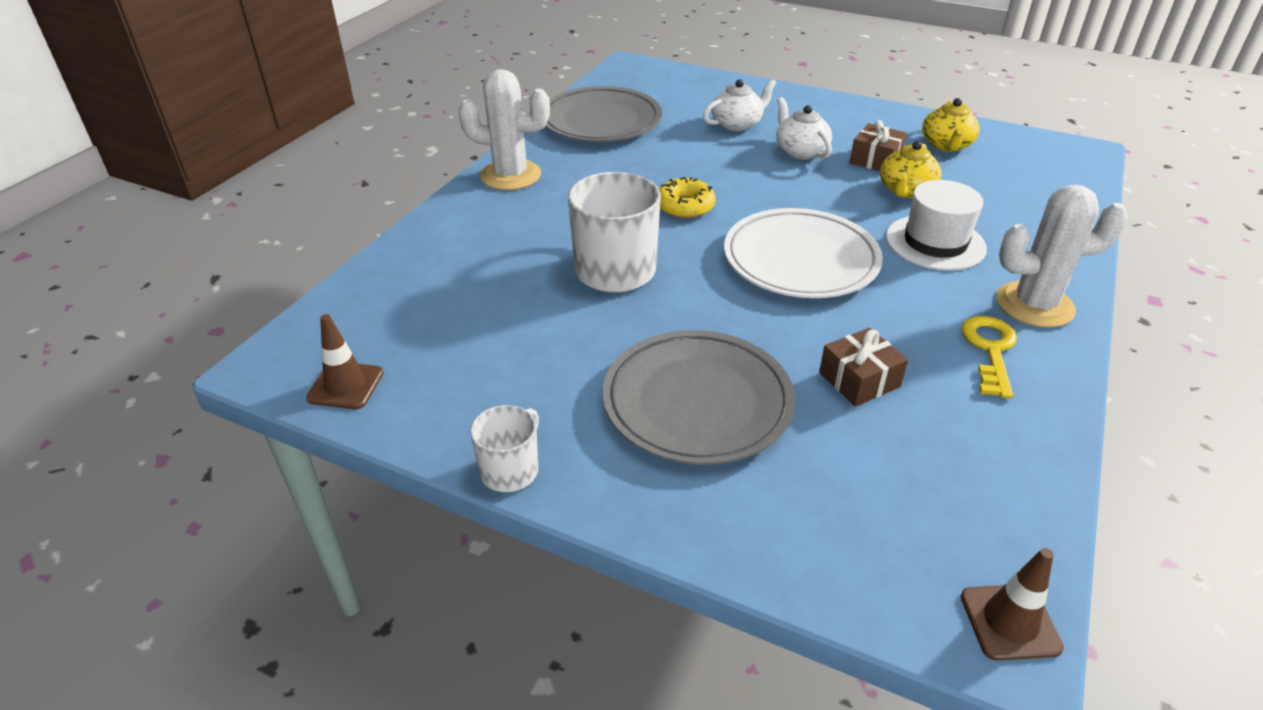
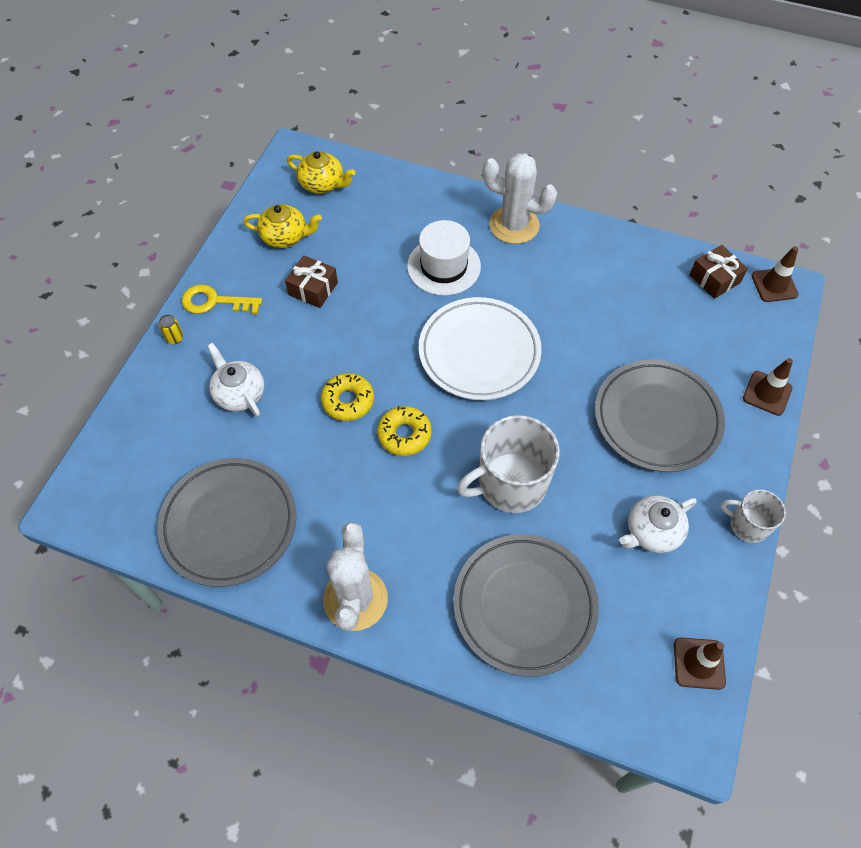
camera: 95 degrees left, 20 degrees up
(467, 266) = (524, 605): none -> grey plate
(728, 176) = (348, 401): none -> yellow donut
(744, 548) = (767, 393): none -> brown traffic cone
(798, 96) = (175, 338): none -> yellow can
(800, 151) = (297, 343): white teapot -> white teapot (652, 532)
(859, 380) = (612, 328): brown gift -> brown gift (714, 279)
(906, 190) = (366, 274): yellow teapot -> yellow teapot (322, 184)
(990, 350) = (567, 257): yellow key -> yellow key (215, 302)
(1034, 305) = (514, 225): white cactus -> white cactus turned 60 degrees counterclockwise

